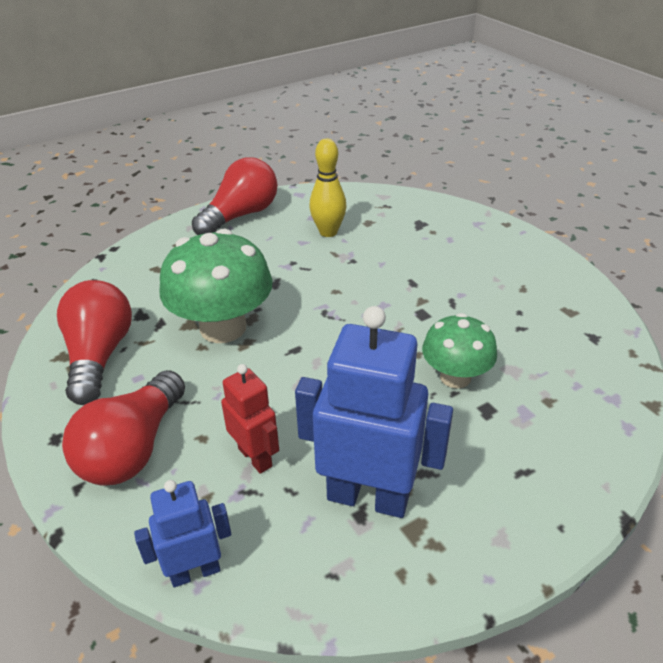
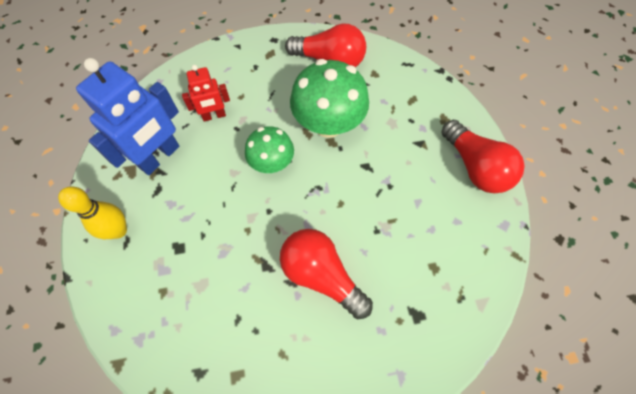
camera: 110 degrees right, 25 degrees up
(133, 448) = (249, 68): red light bulb -> red light bulb (321, 275)
(195, 571) = (166, 80): blue robot -> none
(328, 232) = (426, 227): yellow bowling pin -> yellow bowling pin (118, 230)
(455, 377) = (214, 242): green mushroom -> green mushroom (272, 163)

